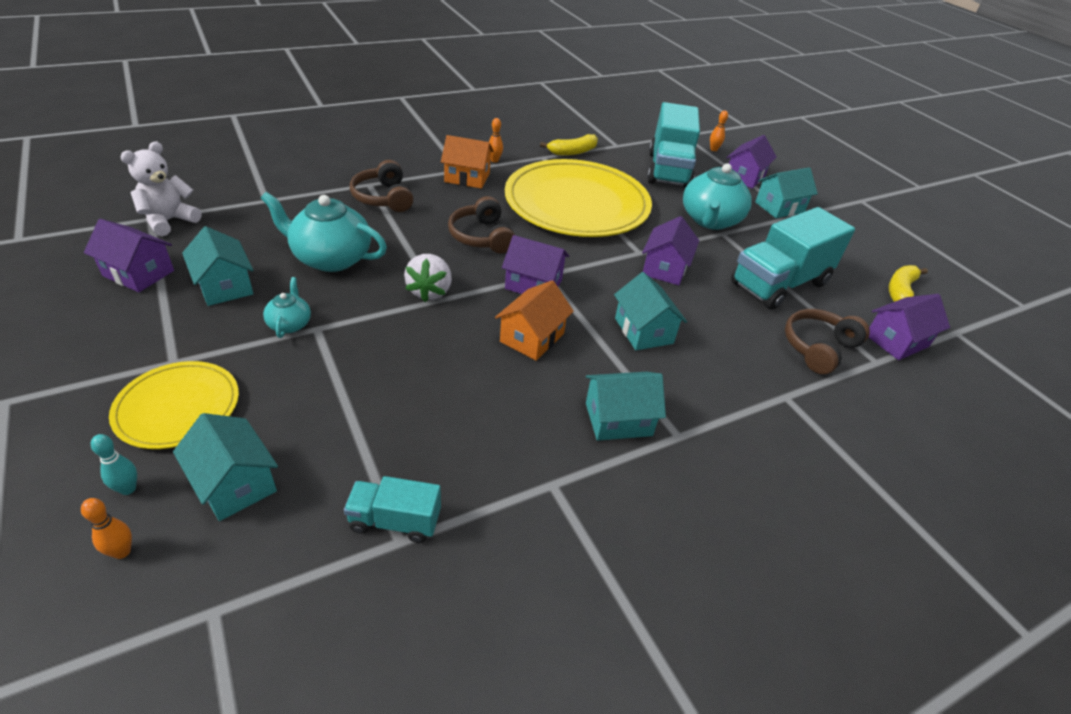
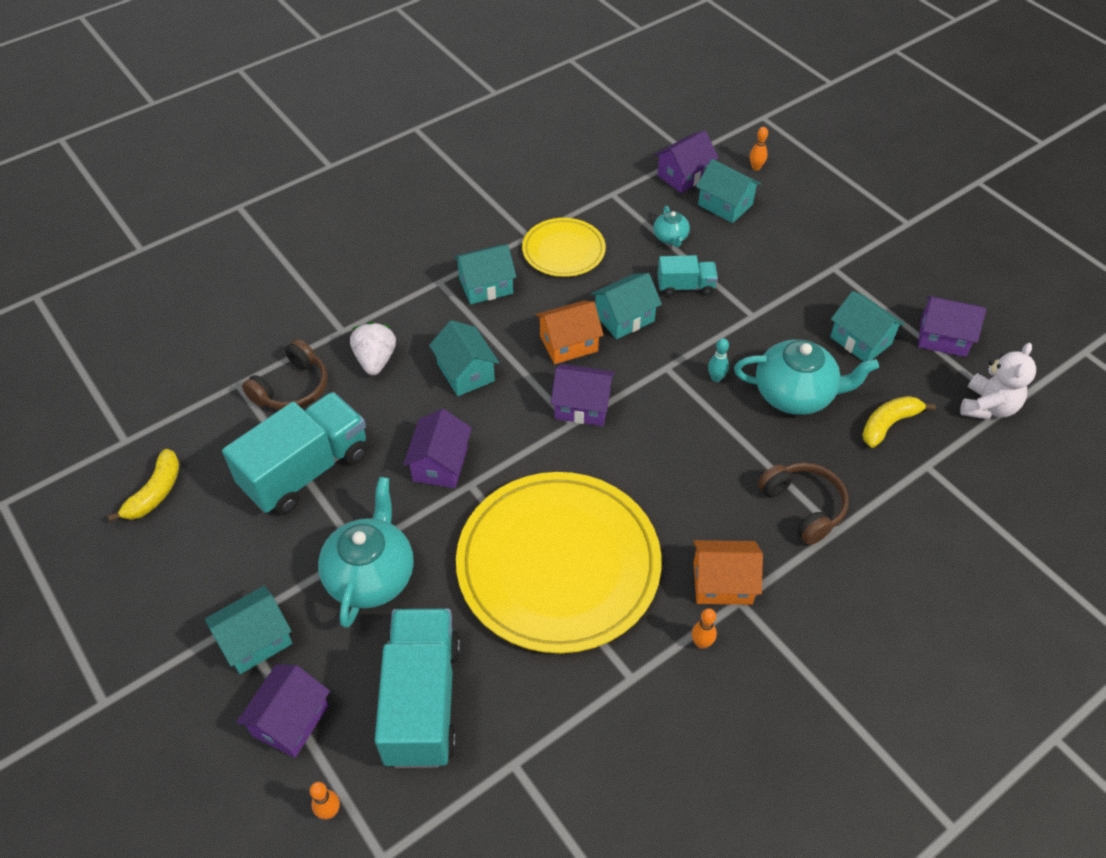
camera: 175 degrees right, 10 degrees up
(128, 489) = (782, 192): turquoise bowling pin -> turquoise bowling pin (716, 378)
(178, 407) = (799, 239): yellow plate -> yellow plate (563, 250)
(290, 324) = (776, 315): turquoise teapot -> turquoise teapot (670, 237)
(395, 521) = (619, 202): turquoise truck -> turquoise truck (685, 286)
(430, 291) = (679, 374): white strawberry -> white strawberry (375, 360)
(461, 352) = (624, 318): none -> turquoise house
(482, 237) = (659, 465): brown headphones -> none
(532, 337) = (568, 344): orange house -> orange house turned 45 degrees clockwise
(573, 152) = (587, 712): yellow banana -> yellow banana (888, 424)
(896, 341) = (202, 414): purple house -> purple house (683, 175)

